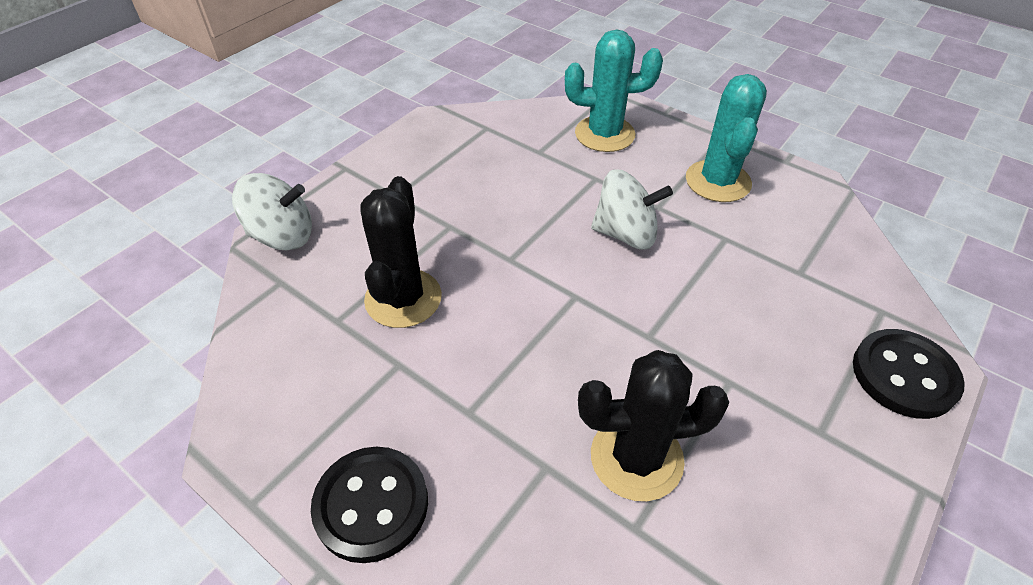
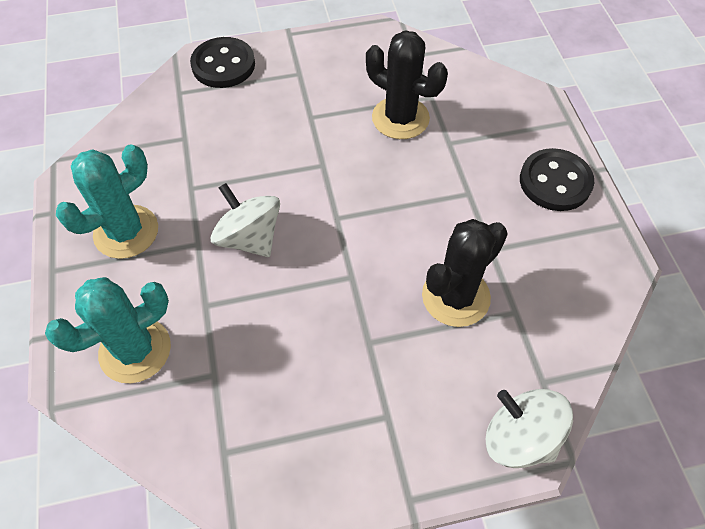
camera: 140 degrees left, 10 degrees up
(604, 134) = (135, 350): turquoise cactus -> turquoise cactus turned 75 degrees counterclockwise

